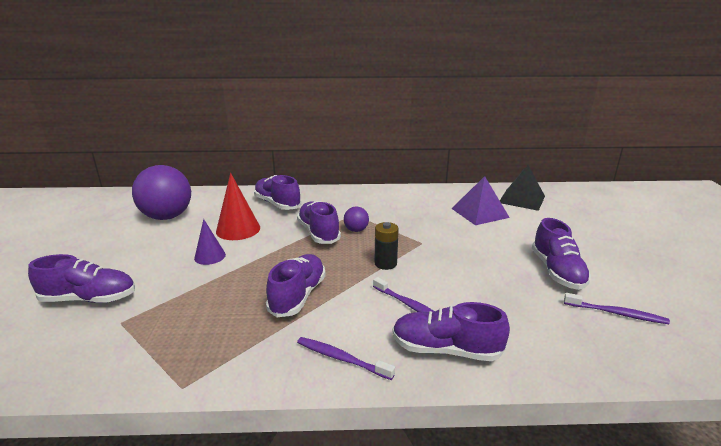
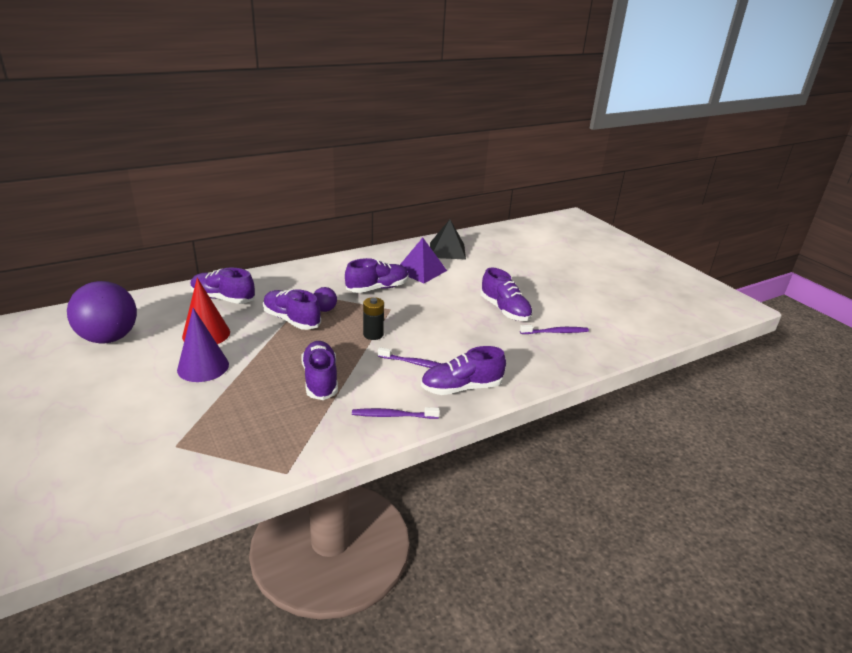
camera: 30 degrees left, 5 degrees up
(89, 299) = (117, 436): purple shoe -> purple shoe (377, 288)
(210, 256) = (203, 367): purple cone -> purple cone, size x1.59

